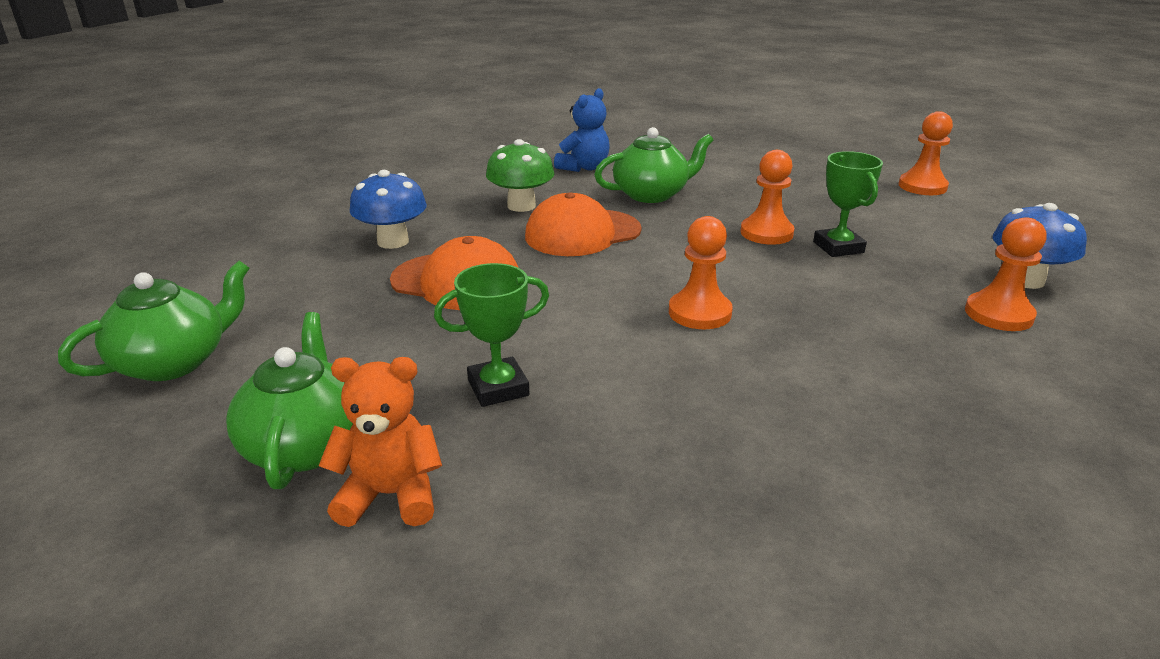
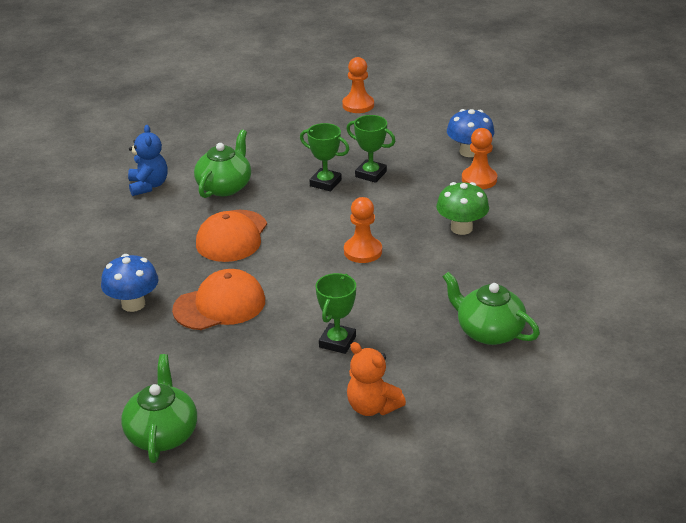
camera: 45 degrees left, 5 degrees up
(307, 445) = (304, 416): green teapot -> green teapot (489, 331)
(390, 495) = (372, 407): orange teddy bear -> orange teddy bear turned 90 degrees counterclockwise
(521, 206) = (162, 236): green mushroom -> green mushroom (461, 228)
(766, 233) = (325, 183): orange pawn -> green trophy

